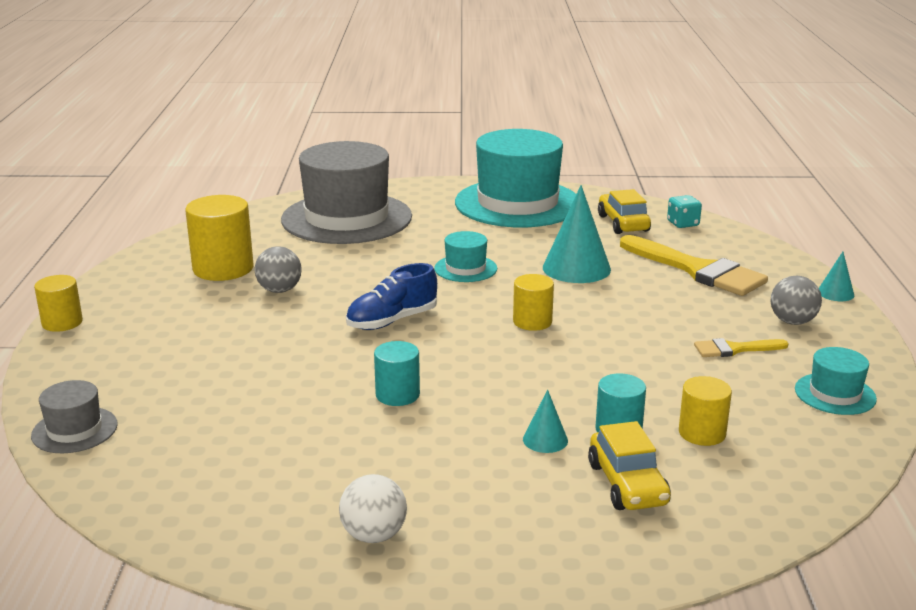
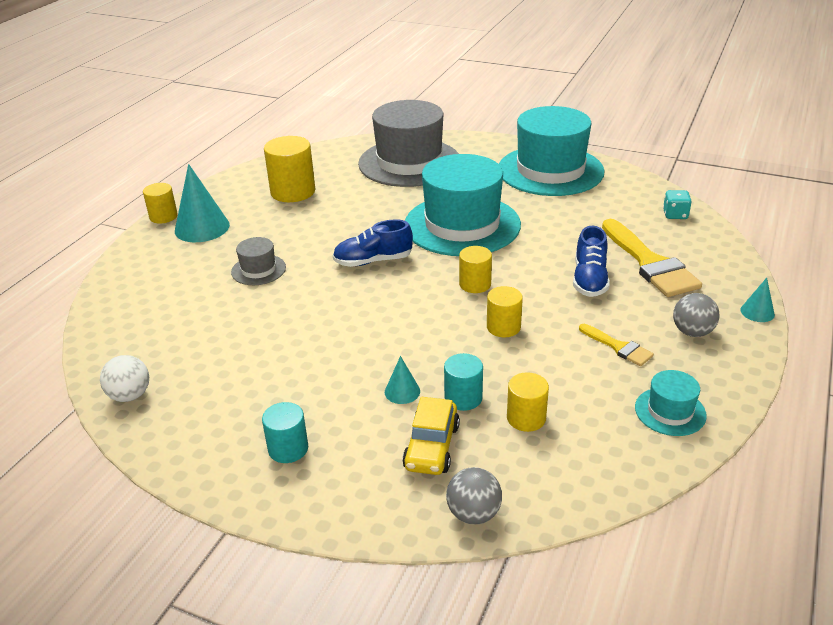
camera: 25 degrees right, 10 degrees up
(74, 430) = (113, 303): grey hat -> grey hat (258, 270)
(279, 290) = (316, 218): grey ball -> grey ball (473, 514)
(374, 535) = (228, 436): white ball -> white ball (130, 395)
(397, 395) = (329, 326): turquoise cylinder -> turquoise cylinder (288, 449)
(465, 268) = (462, 225): turquoise hat -> turquoise hat, size x2.29
(576, 268) = (549, 241): turquoise cone -> turquoise cone (202, 228)
(600, 355) = (503, 327): none -> yellow cylinder
(623, 223) = (623, 205): yellow car -> none
(650, 295) = (589, 279): none -> blue shoe
(734, 349) = (618, 347): yellow brush -> yellow brush turned 150 degrees counterclockwise

